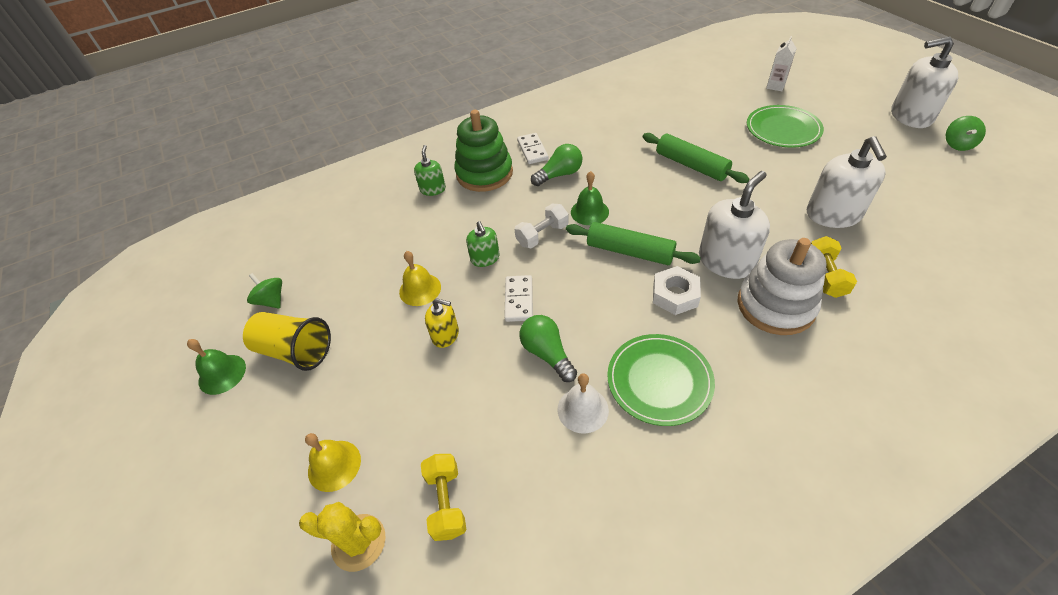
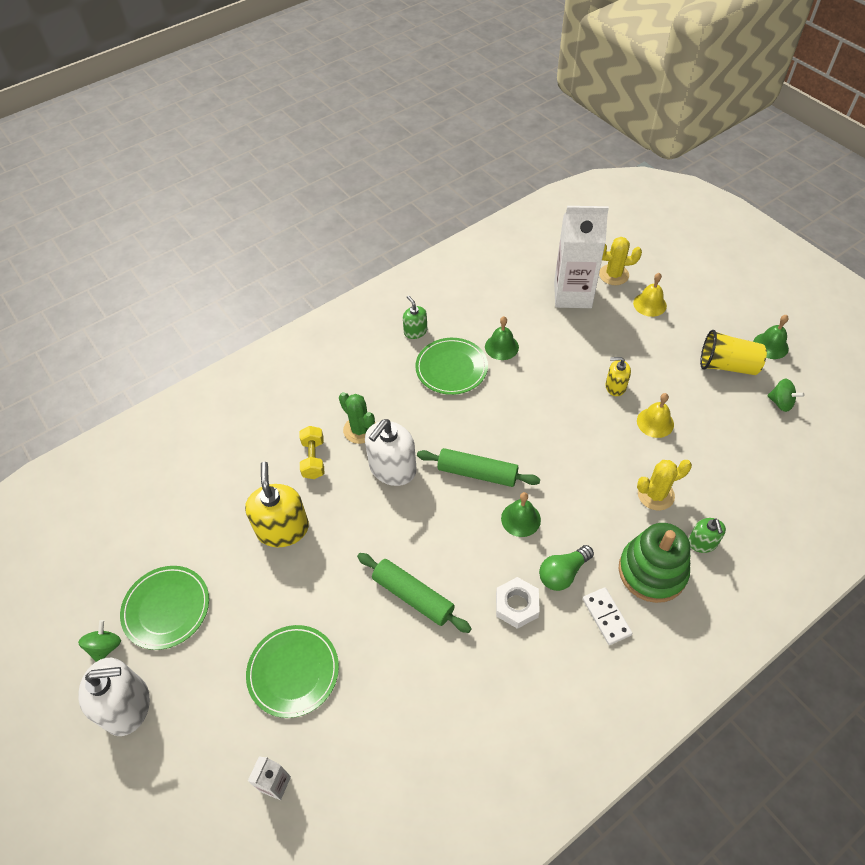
camera: 170 degrees right, 5 degrees up
(446, 502) = (572, 295): yellow dumbbell -> white carton
(454, 224) = (655, 495): none -> yellow cactus
(485, 258) = (609, 457): green soap dispenser -> green soap dispenser (415, 331)
(518, 300) = (566, 419): white domino -> none
(542, 235) = (562, 486): white dumbbell -> none
(547, 354) = (533, 379): green light bulb -> none
(583, 409) = (501, 347): white bell -> green bell
(675, 295) = (438, 433): white nut -> white nut (516, 605)
(775, 305) = (360, 430): white stacking toy -> green cactus
(833, 214) = (283, 529): white soap dispenser -> yellow soap dispenser
(919, 164) = (166, 608): none -> green plate

